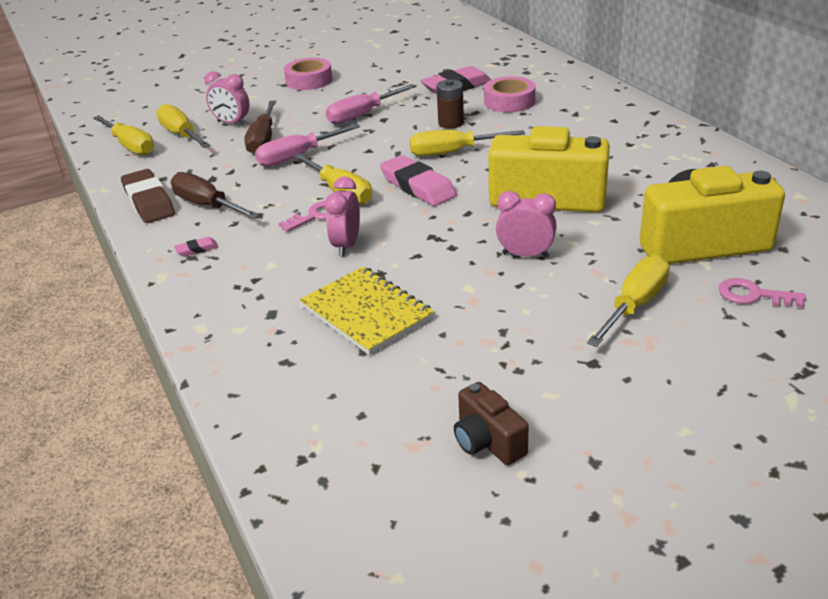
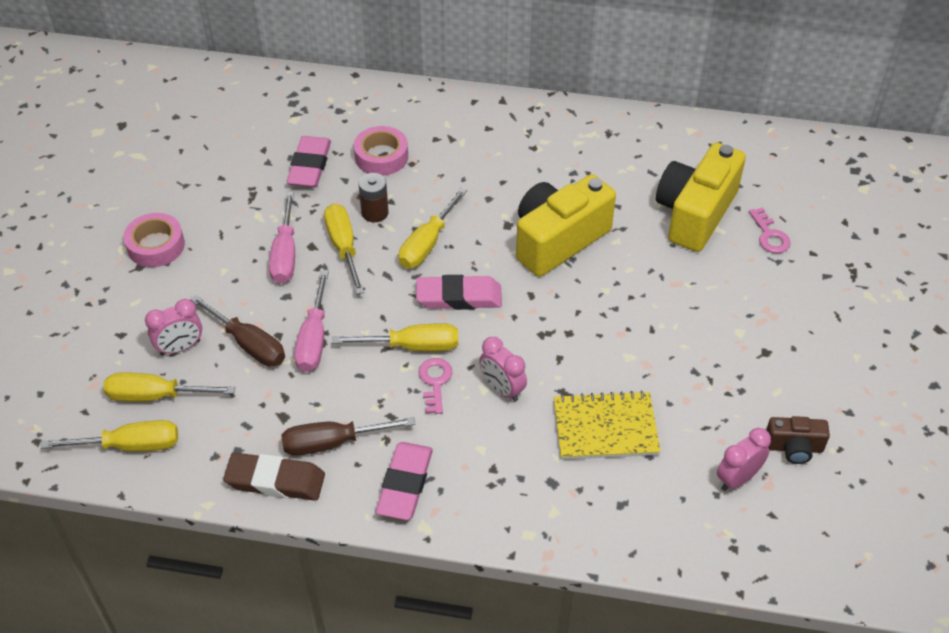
camera: 55 degrees left, 15 degrees up
(197, 249) = (405, 484): pink eraser -> pink eraser, size x2.28
(525, 255) = (620, 303): pink clock -> pink clock (737, 478)
(634, 305) = (729, 293): yellow screwdriver -> yellow screwdriver (344, 247)
(753, 295) = (769, 235): pink key -> pink key turned 75 degrees counterclockwise

